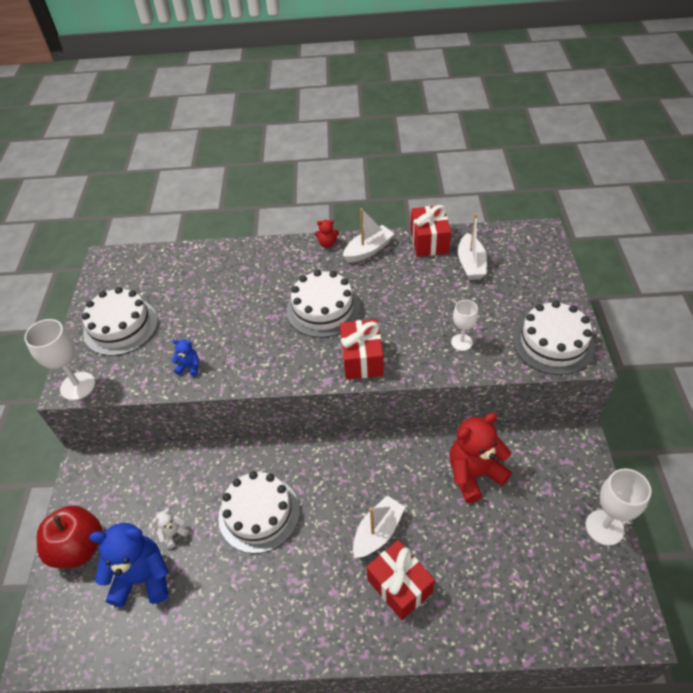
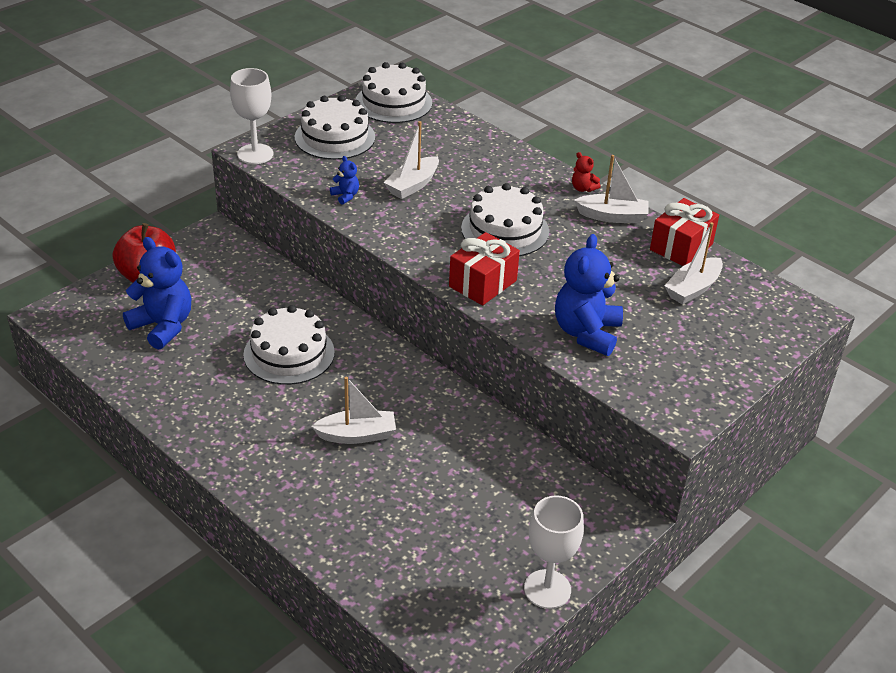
camera: 40 degrees right, 10 degrees down
(173, 534) = (216, 318): white teddy bear -> none
(223, 322) = (412, 185): none -> white boat
(399, 586) = (323, 478): red gift -> none
(461, 342) = (586, 333): white goblet -> blue teddy bear
(474, 474) = (492, 465): red teddy bear -> none
(553, 343) = (671, 393): white cake -> white cake (393, 102)

